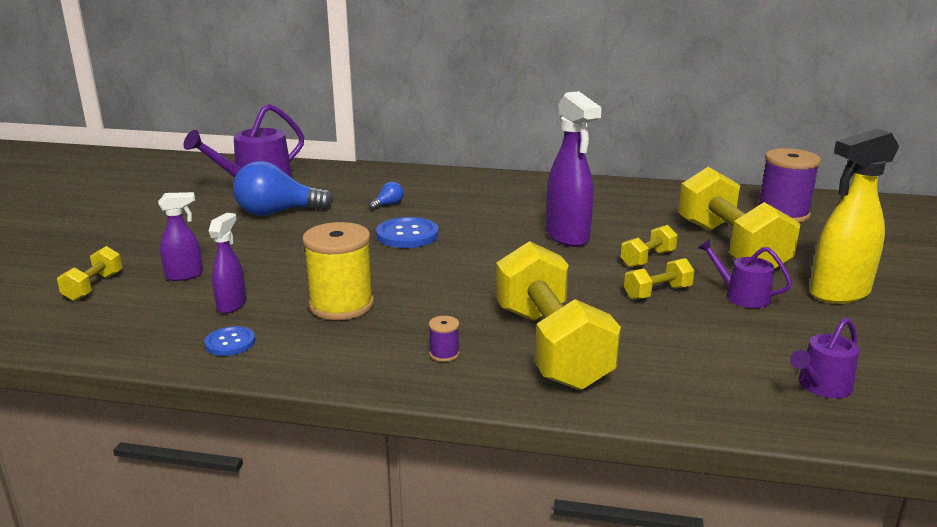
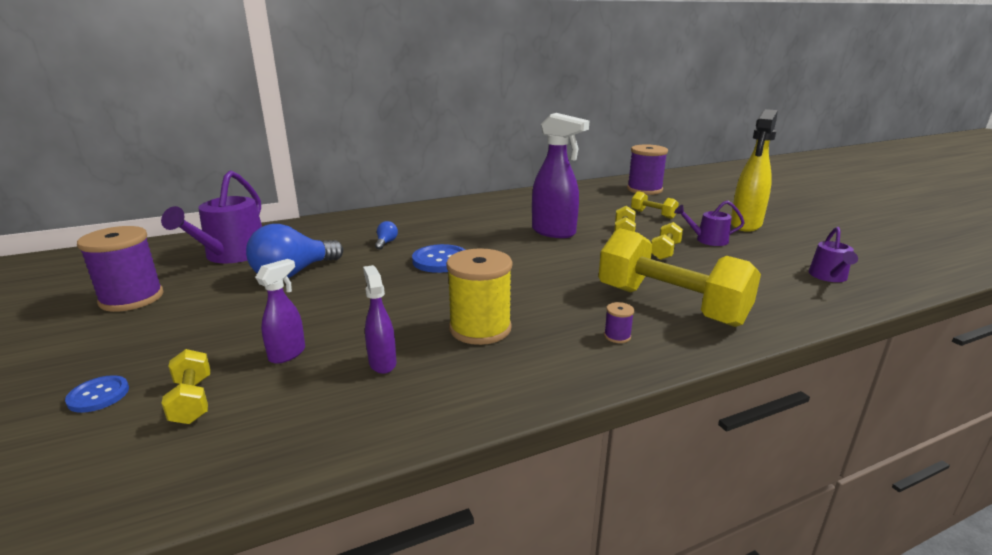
camera: 35 degrees left, 0 degrees up
(152, 202) = (132, 298): none -> purple spool
(230, 343) = (437, 396): blue button -> blue button (98, 395)
(730, 247) = (653, 214): yellow dumbbell -> yellow dumbbell, size x0.44

